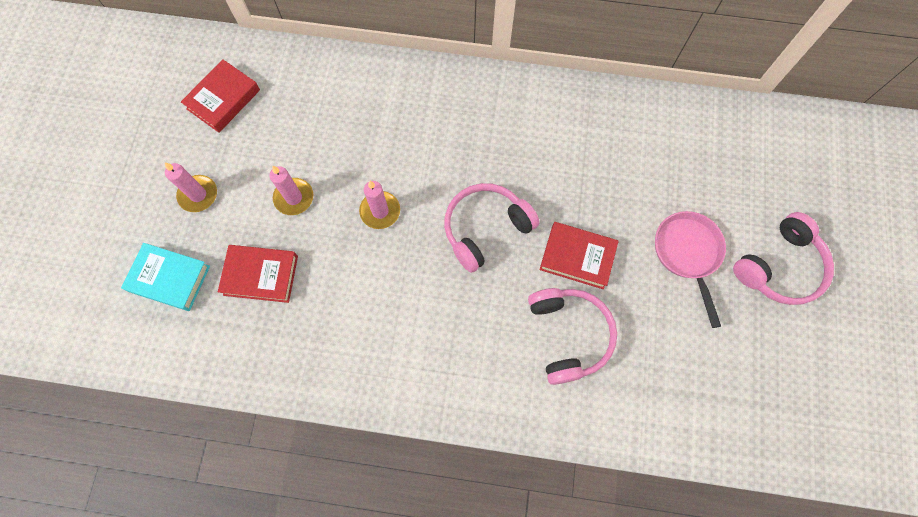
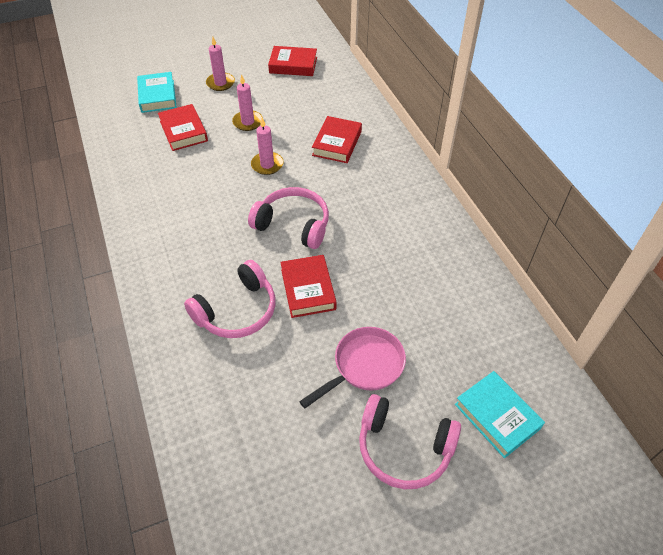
camera: 60 degrees right, 20 degrees down
(392, 125) = (337, 143): none -> red book
(783, 181) = (497, 416): none -> turquoise book

